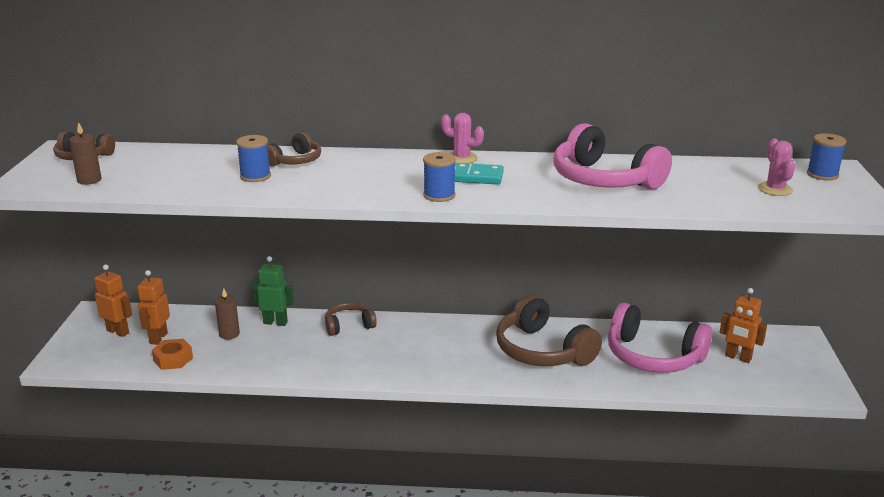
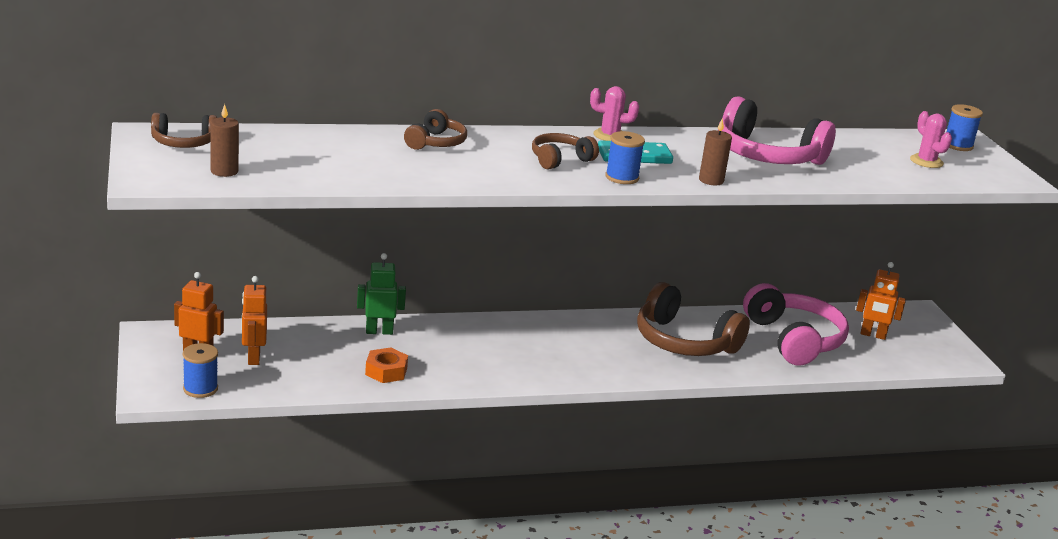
camera: 20 degrees left, 0 degrees up
(173, 359) = (289, 379): orange nut -> orange nut (386, 371)
(229, 334) = (335, 347): brown candle -> brown candle (711, 180)
(255, 176) = (410, 162): blue spool -> blue spool (200, 389)
(349, 325) = (465, 329): brown headphones -> brown headphones (560, 160)
(653, 356) = (794, 339): pink headphones -> pink headphones turned 120 degrees counterclockwise

